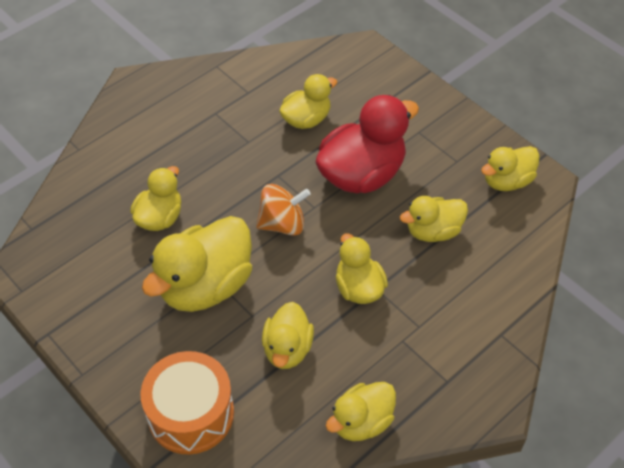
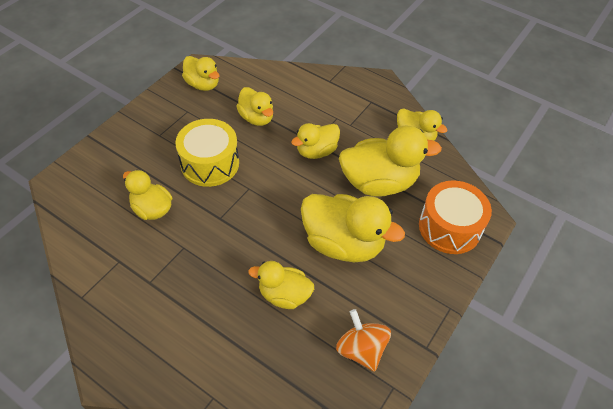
camera: 105 degrees left, 0 degrees up
(283, 224) = (270, 205): orange spinning top -> orange spinning top (361, 349)
(287, 349) = (379, 182): yellow duck -> yellow duck, size x1.69
(362, 174) = (210, 163): red duck -> yellow drum

